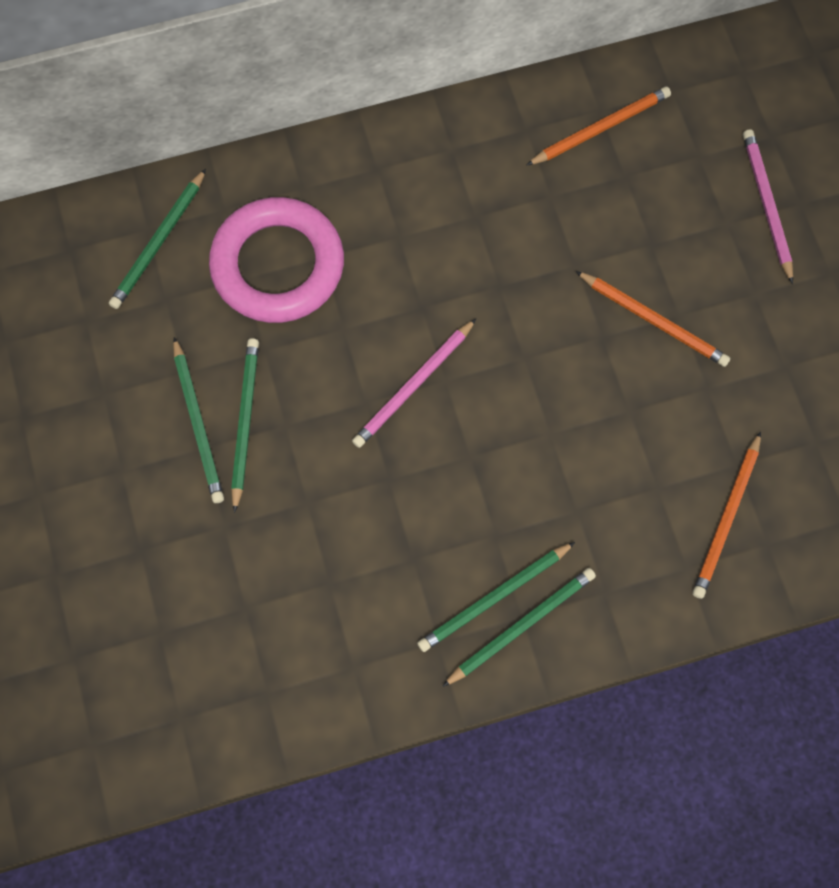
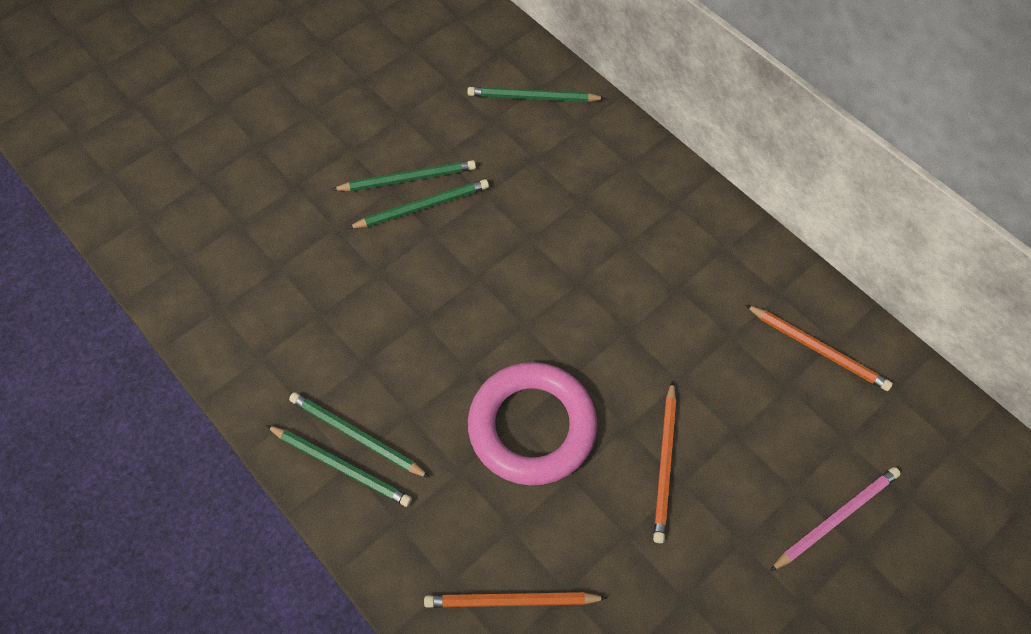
camera: 65 degrees right, 10 degrees down
(198, 423) = (407, 179): green pencil -> green pencil turned 150 degrees counterclockwise
(278, 265) = (557, 175): pink ring -> pink ring (532, 427)
(414, 385) = (508, 304): pink pencil -> none

